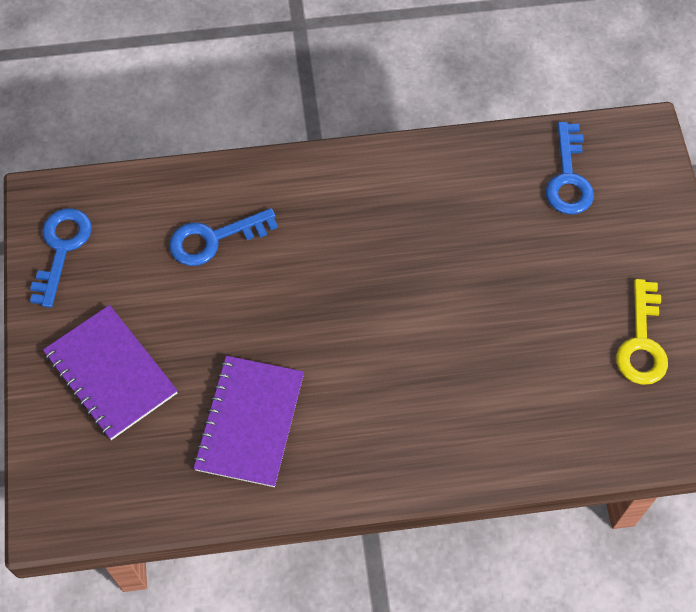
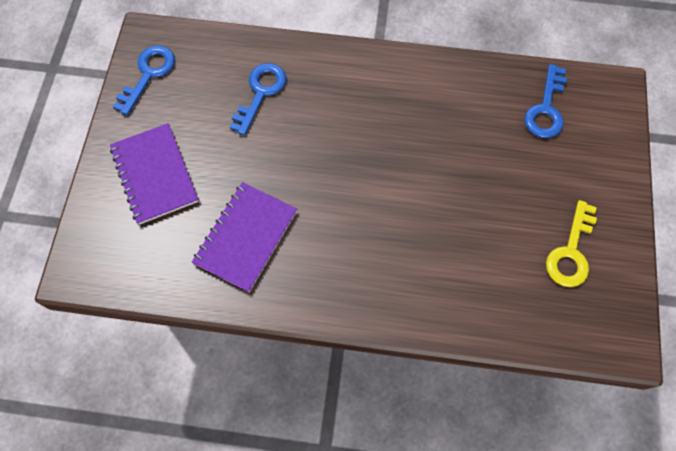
camera: 15 degrees right, 5 degrees up
(213, 239) = (261, 93): blue key -> blue key turned 120 degrees clockwise

